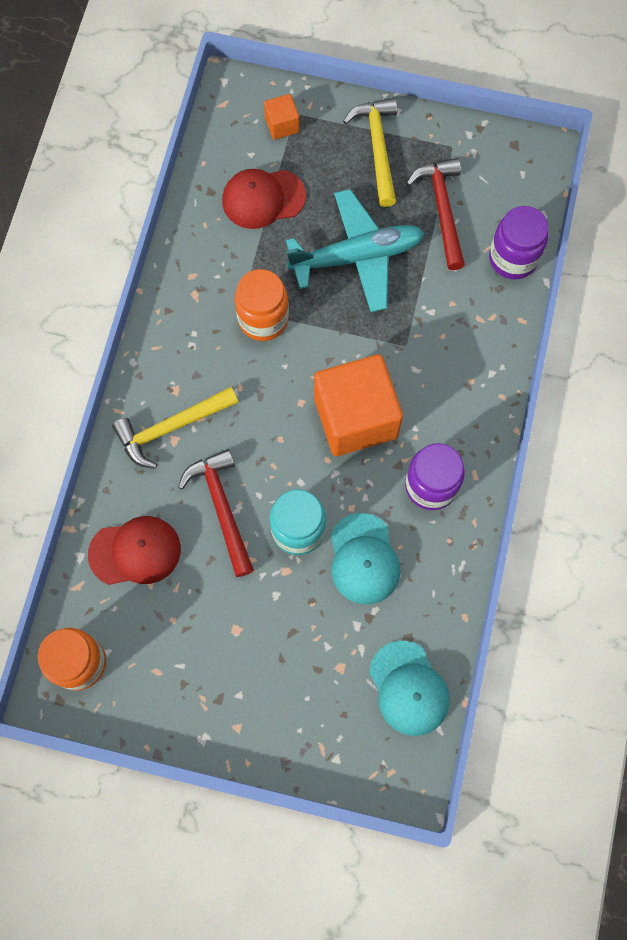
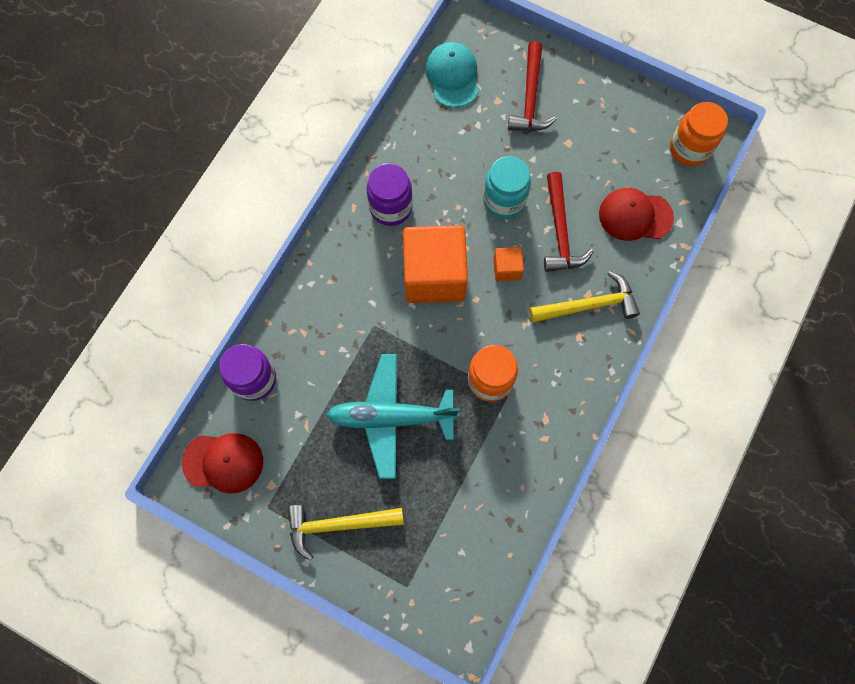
camera: 165 degrees left, 0 degrees up
(263, 198) = (461, 500): red cap -> red cap (223, 462)
(282, 125) = (423, 577): orange cube -> orange cube (507, 269)
(363, 559) = (459, 168): turquoise cap -> none
(377, 148) = (338, 525): yellow hammer -> yellow hammer turned 75 degrees clockwise
(442, 210) = (299, 443): red hammer -> red hammer (530, 98)

